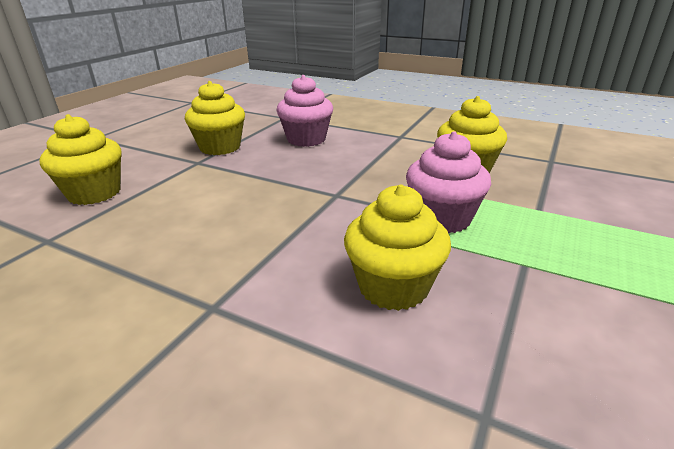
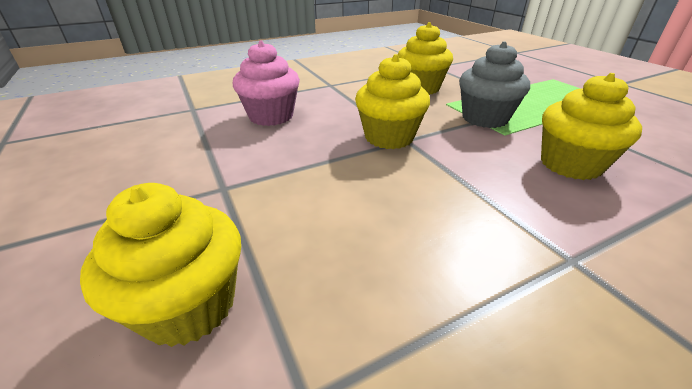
camera: 55 degrees left, 5 degrees up
(220, 147) = (206, 162): yellow cupcake -> yellow cupcake (389, 137)
(442, 218) = (484, 118): pink cupcake -> grey cupcake

